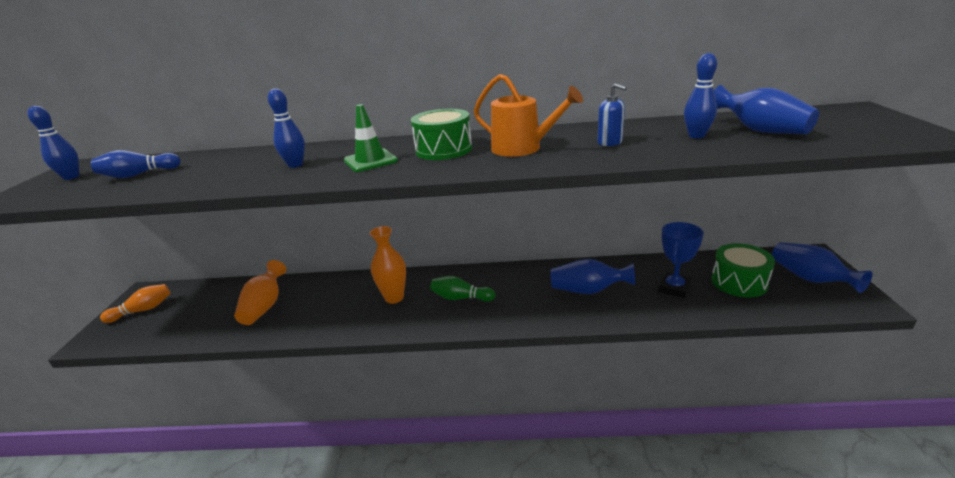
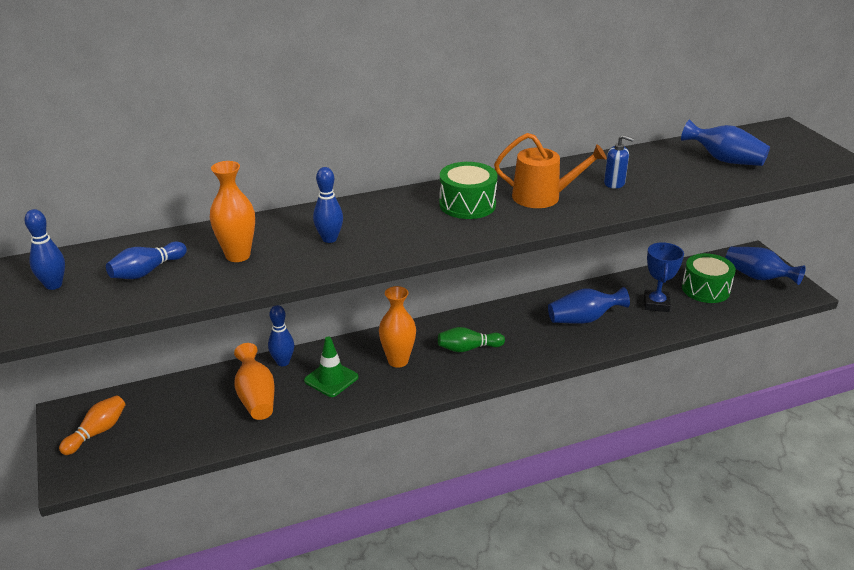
camera: 25 degrees left, 5 degrees up
(213, 170) = (238, 255): none -> orange vase
(370, 161) = (407, 226): green traffic cone -> green traffic cone (331, 379)
(696, 136) = (680, 170): blue bowling pin -> blue bowling pin (283, 362)

